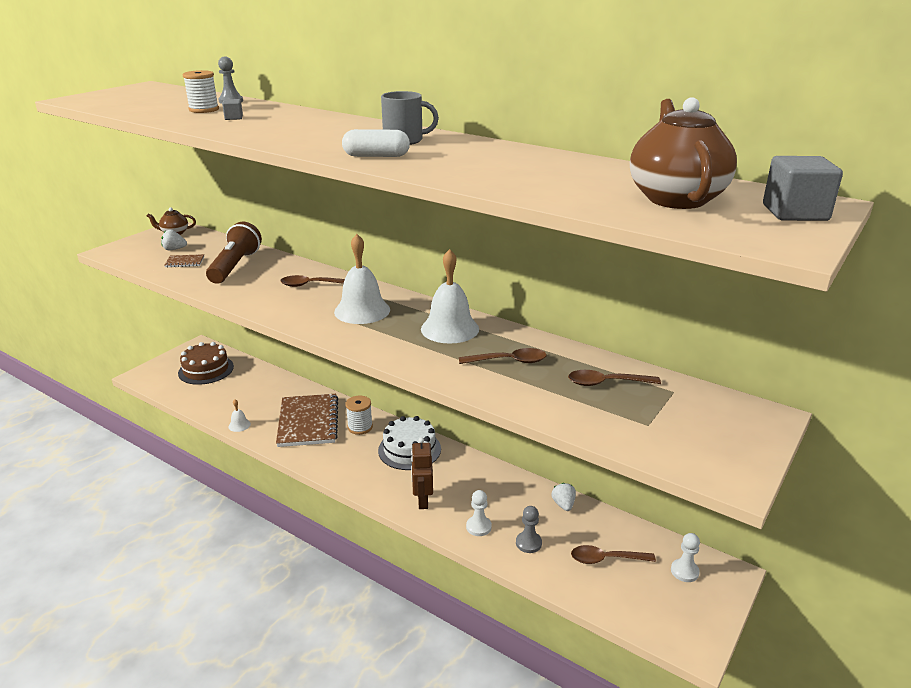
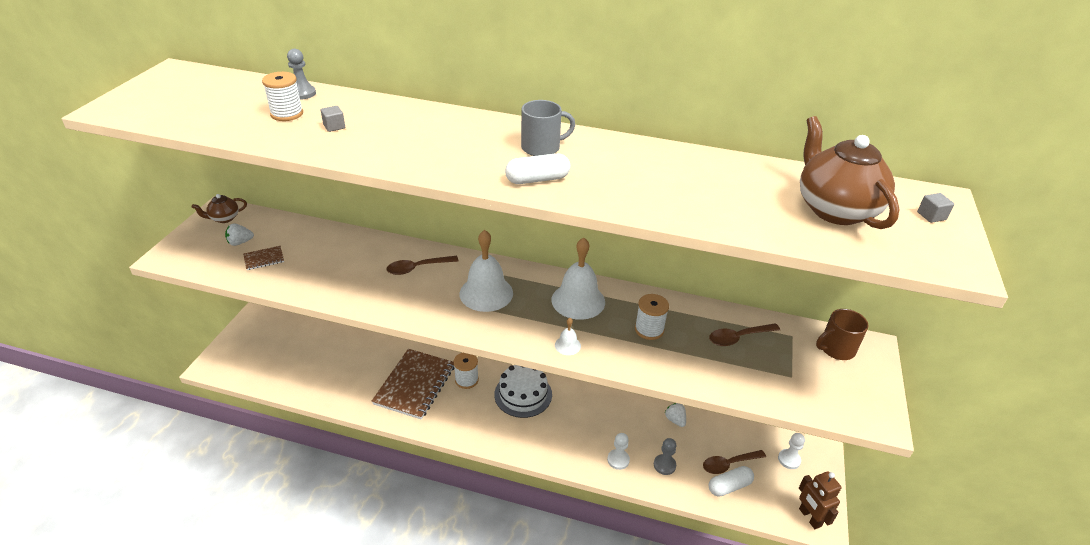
camera: 20 degrees left, 10 degrees up
(206, 370) = (278, 345): brown cake -> none
(235, 266) = (323, 256): brown flashlight -> none
(239, 425) = (349, 403): white bell -> white bell (567, 345)
(308, 422) = (415, 385): brown notebook -> brown notebook turned 45 degrees clockwise
(422, 500) = (559, 445): brown robot -> brown robot (809, 517)
(508, 361) = (649, 329): brown spoon -> white spool
(595, 580) = (729, 486): none -> white capsule
(721, 411) = (836, 349): none -> brown mug
(795, 213) = (931, 216): grey cube -> grey cube, size x0.49

